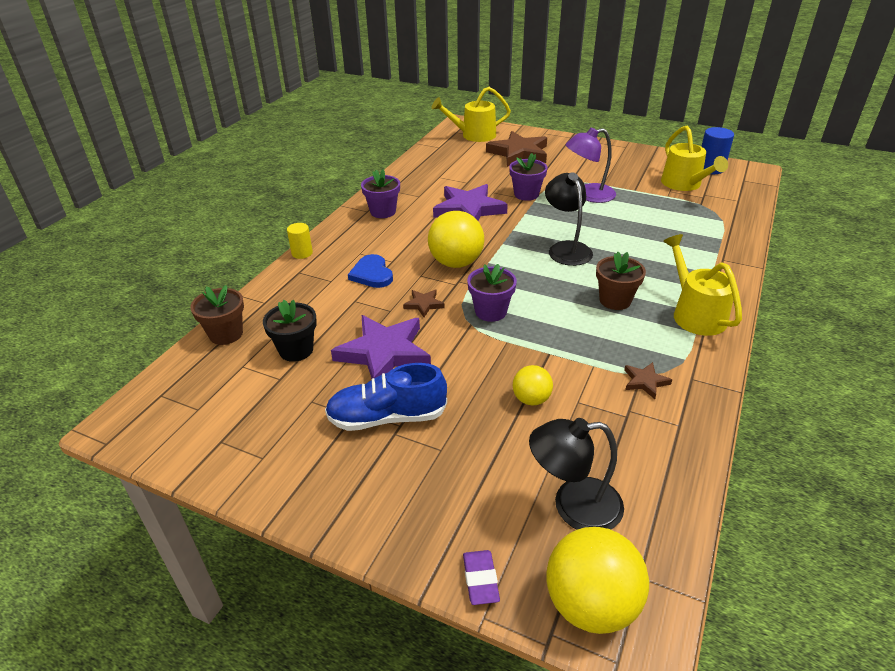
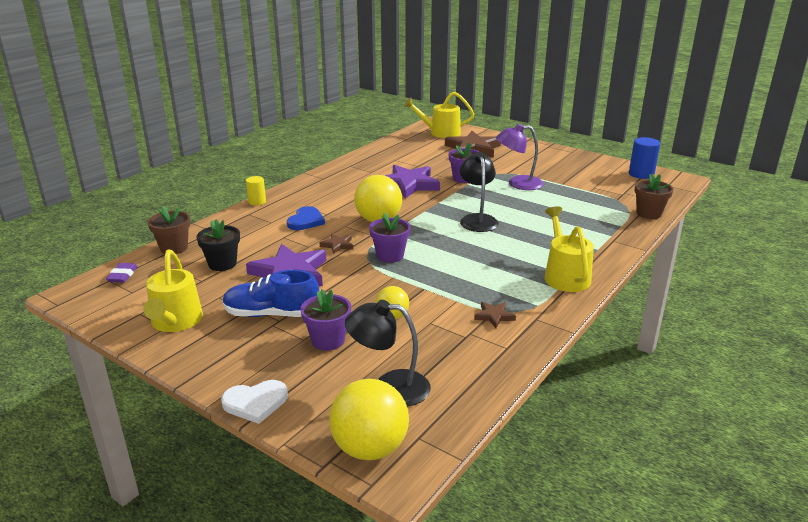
camera: 10 degrees right, 10 degrees down
(372, 274) = (306, 221): blue heart -> blue heart turned 150 degrees counterclockwise
(383, 212) = (336, 180): purple flower pot -> purple flower pot (328, 340)
(423, 558) = (255, 403): none -> white heart
(480, 579) = (292, 421): purple eraser -> purple eraser (122, 275)
(615, 300) = (500, 259): brown flower pot -> brown flower pot (649, 213)
(684, 185) = (610, 184): yellow watering can -> yellow watering can (175, 322)

